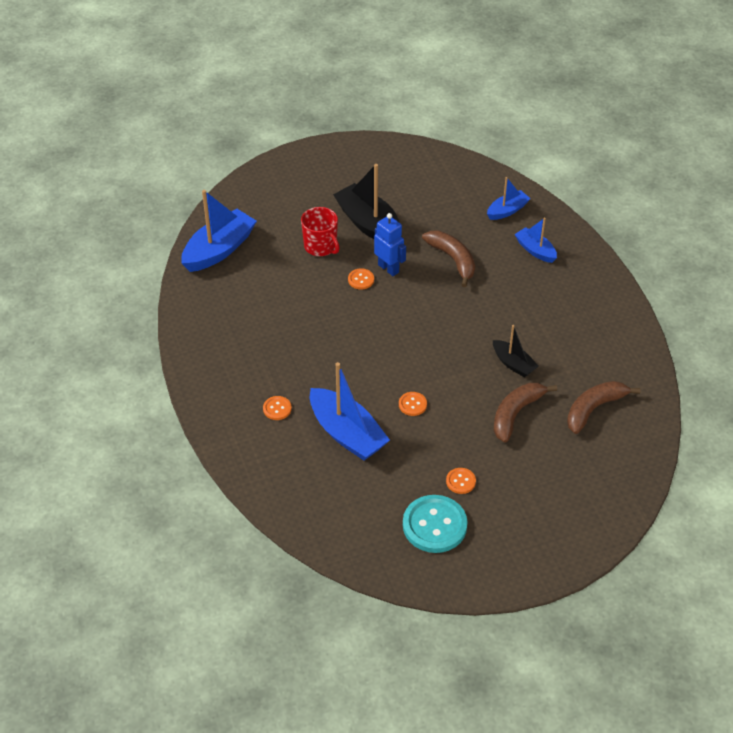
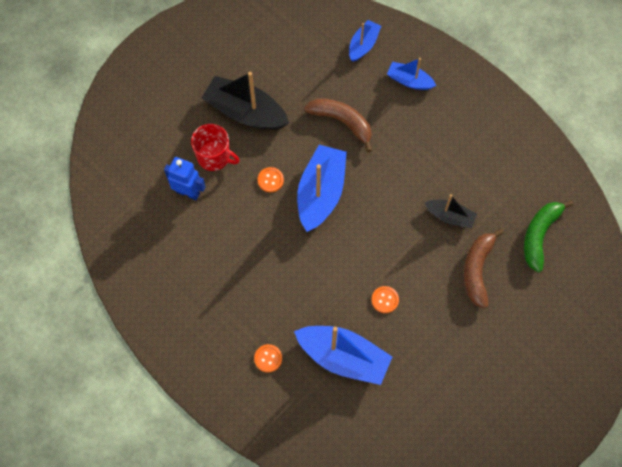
camera: 25 degrees left, 20 degrees up
(219, 250) = (120, 201): blue boat -> blue boat (321, 193)
(388, 268) = (289, 156): blue robot -> blue robot (188, 192)
(434, 525) = (465, 419): turquoise button -> none
(460, 481) = (465, 363): orange button -> none
(594, 409) = (539, 235): brown banana -> green banana

